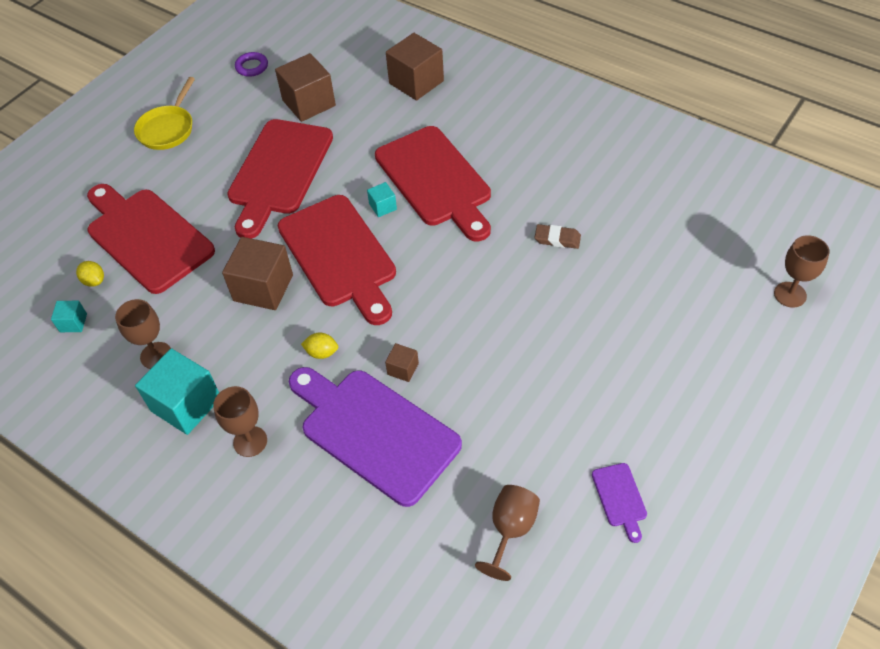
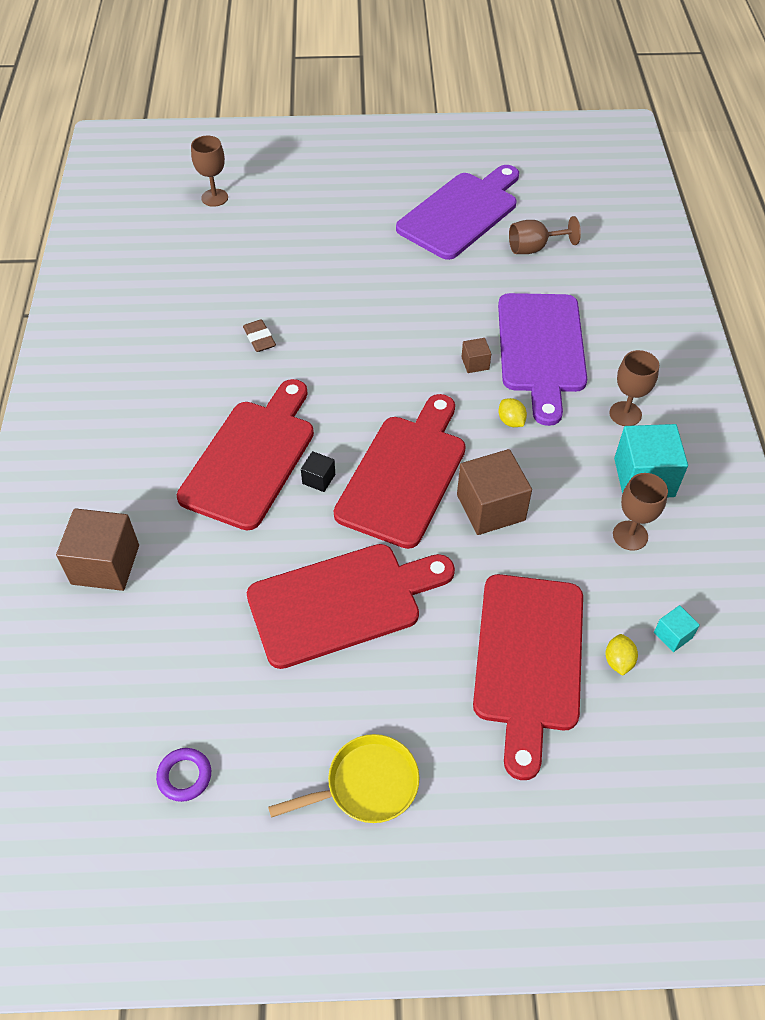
camera: 130 degrees left, 0 degrees up
(309, 103) = (212, 653): brown cube -> none
(383, 207) = (318, 479): turquoise cube -> black cube
(620, 498) = (461, 213): purple cutting board -> purple cutting board, size x2.46

